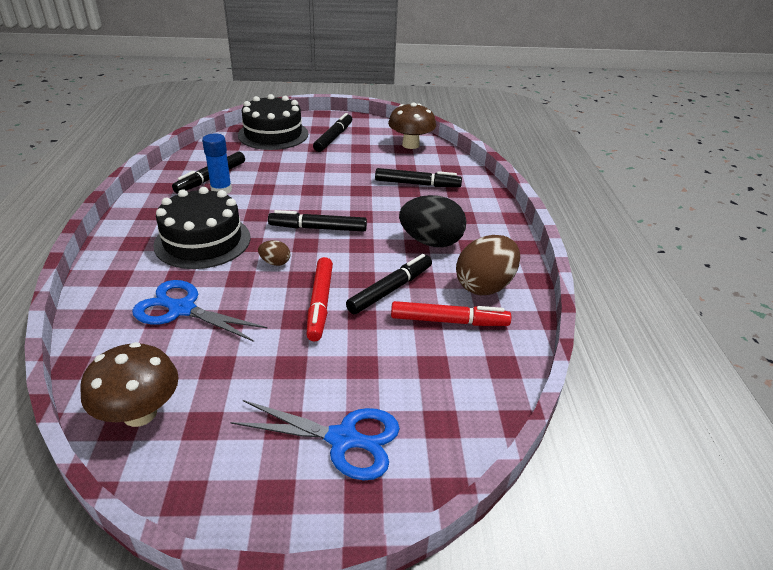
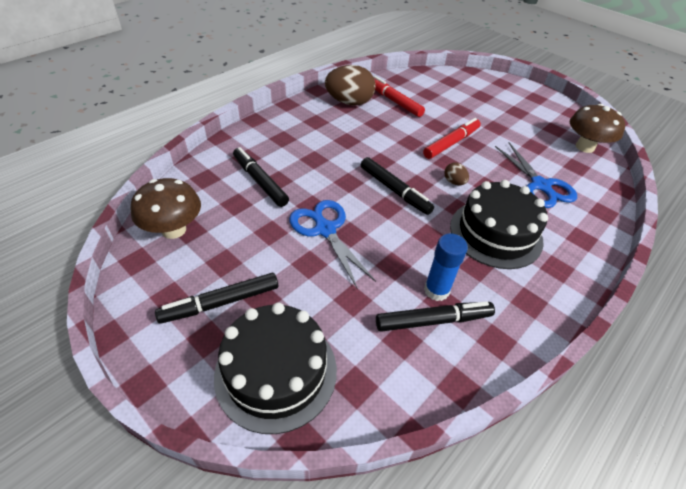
camera: 135 degrees left, 10 degrees up
(344, 439) = (495, 96): blue scissors -> blue scissors (325, 229)
(390, 289) = (402, 128): black marker -> none
(431, 242) = (335, 136): black egg -> none

